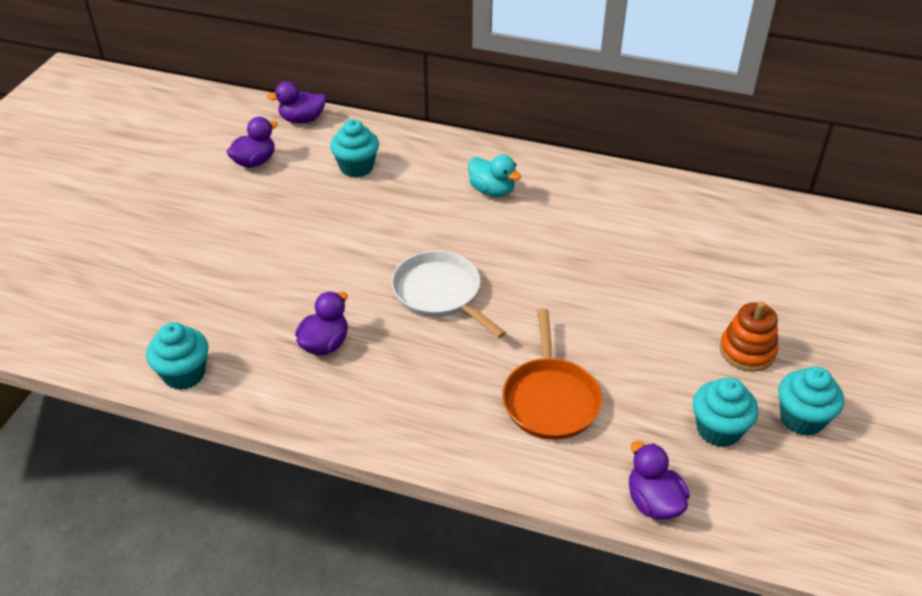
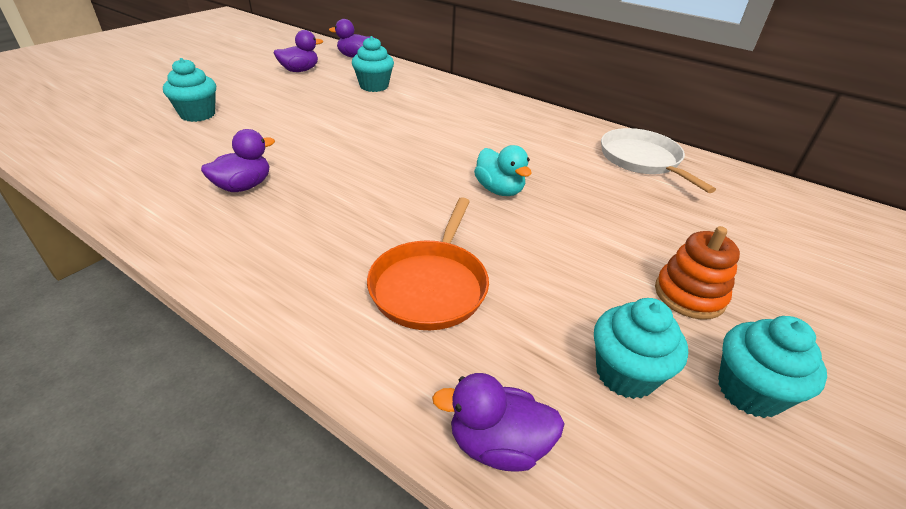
camera: 15 degrees right, 5 degrees down
(184, 374) = (101, 180): turquoise cupcake -> turquoise cupcake (198, 114)
(439, 293) = (379, 173): white pan -> white pan (642, 160)
(492, 191) = (476, 118): turquoise duck -> turquoise duck (499, 190)
(653, 502) = (497, 444): purple duck -> purple duck turned 75 degrees counterclockwise

